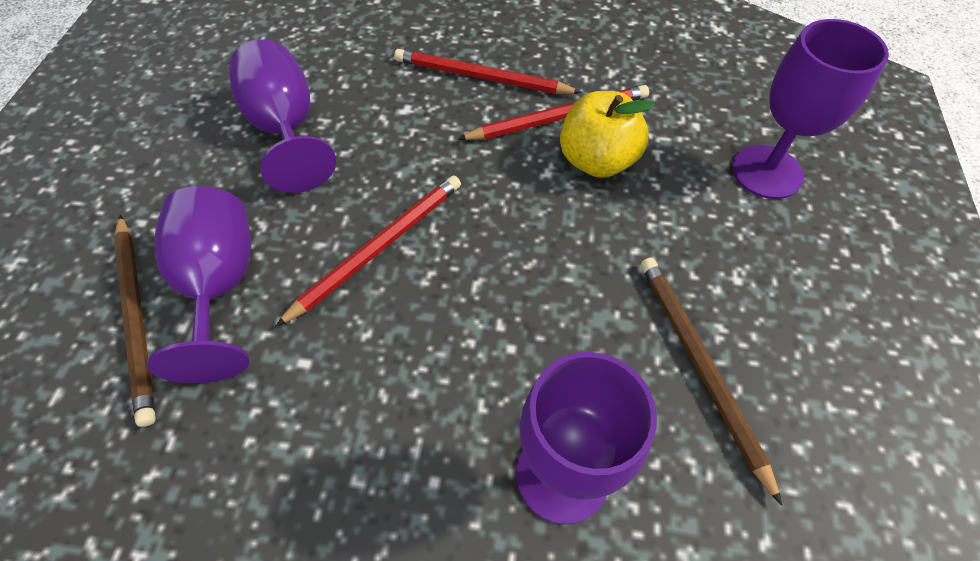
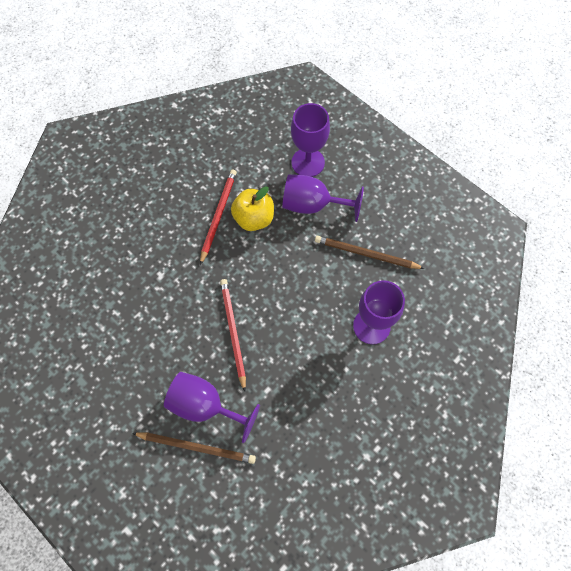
camera: 55 degrees left, 10 degrees up
(286, 129) = (130, 335): purple goblet -> purple goblet (312, 205)
(481, 77) = (167, 230): red pencil -> none

